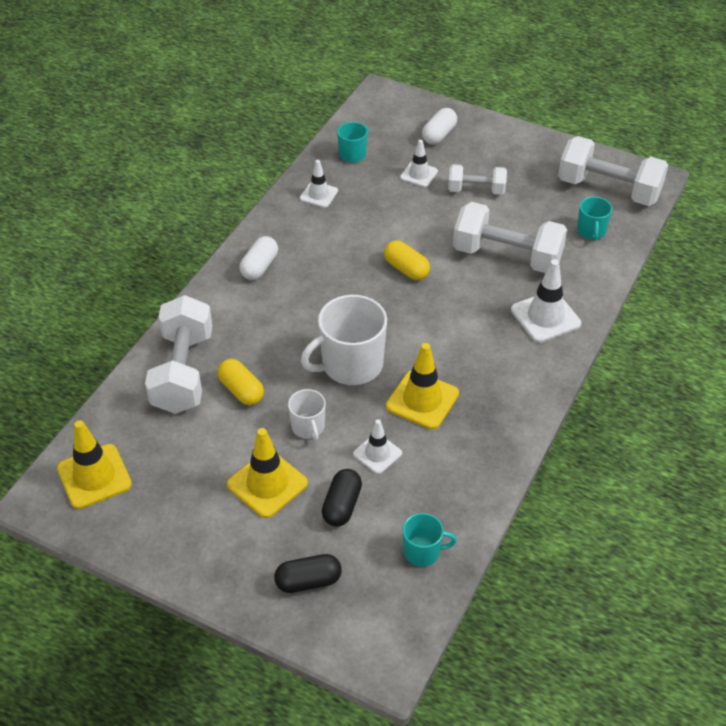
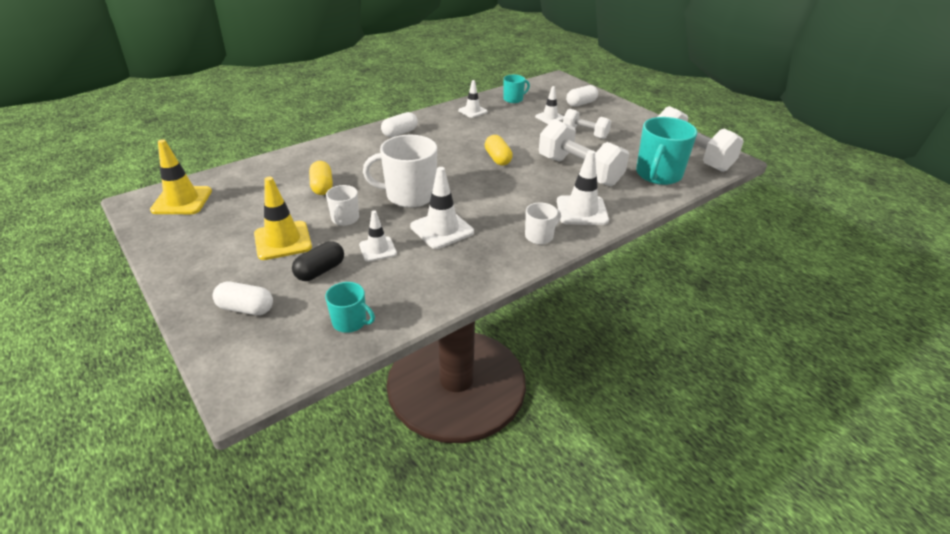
camera: 25 degrees right, 10 degrees down
(183, 372) = (296, 167): white dumbbell -> none
(308, 581) = (246, 308): black capsule -> white capsule
(422, 400) = (442, 229): yellow traffic cone -> white traffic cone
(526, 369) = (539, 236): none -> white mug
(591, 231) = (658, 175): turquoise mug -> turquoise mug, size x1.89

